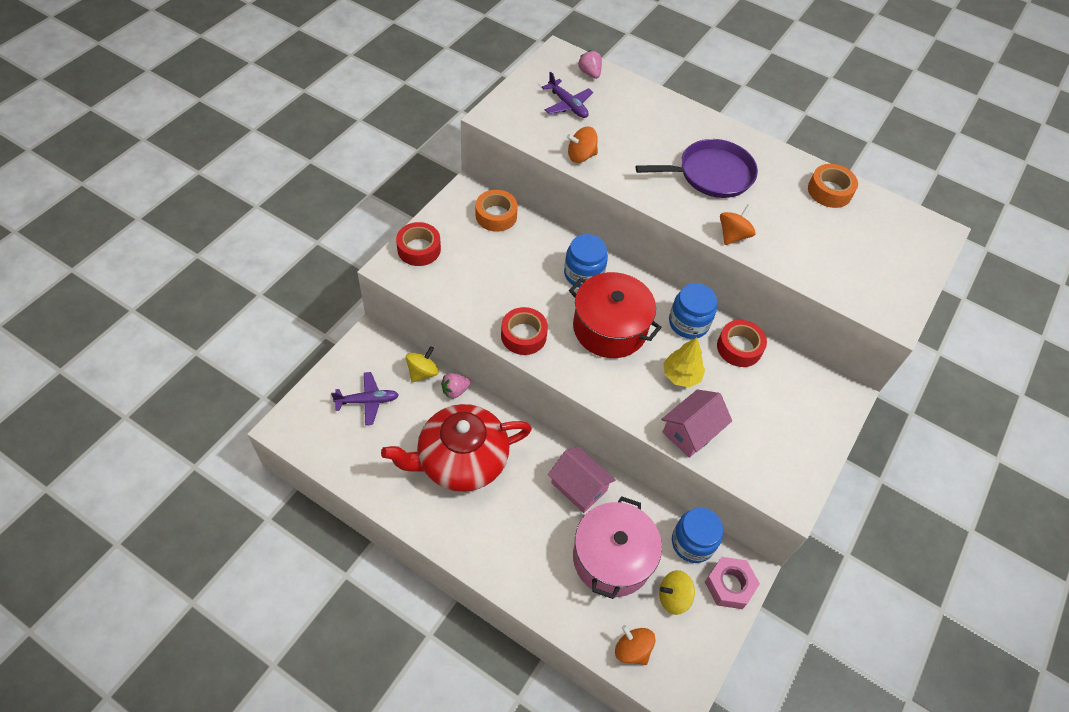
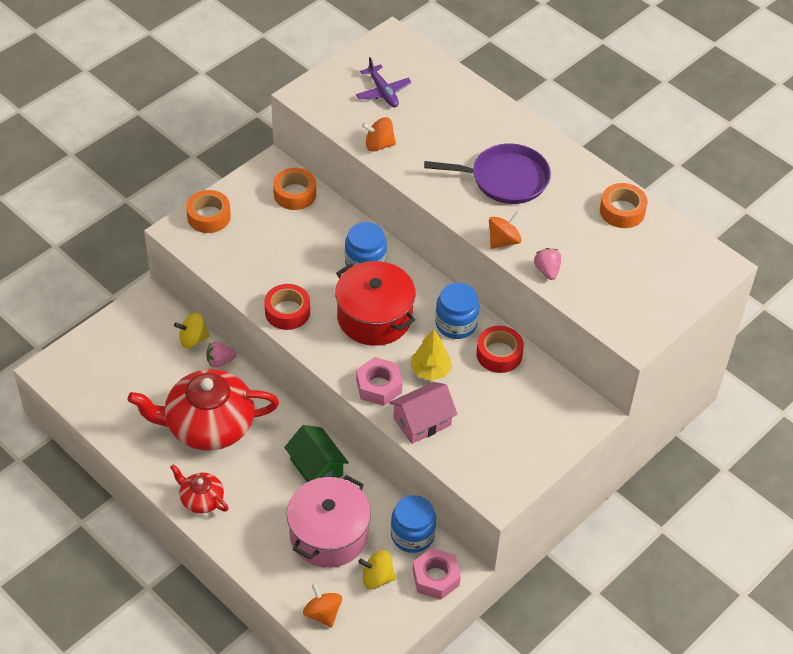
camera: 15 degrees right, 5 degrees down
(368, 401) = (133, 358): purple plane -> none
(419, 249) = (209, 216): red tape -> orange tape
(422, 372) = (193, 339): yellow spinning top -> yellow spinning top turned 150 degrees counterclockwise
(474, 543) = (201, 499): none -> red teapot
(579, 486) = (316, 467): pink house -> green house
(590, 73) = (417, 61): pink strawberry -> pink strawberry (547, 271)
(637, 400) = (379, 386): none -> pink nut

